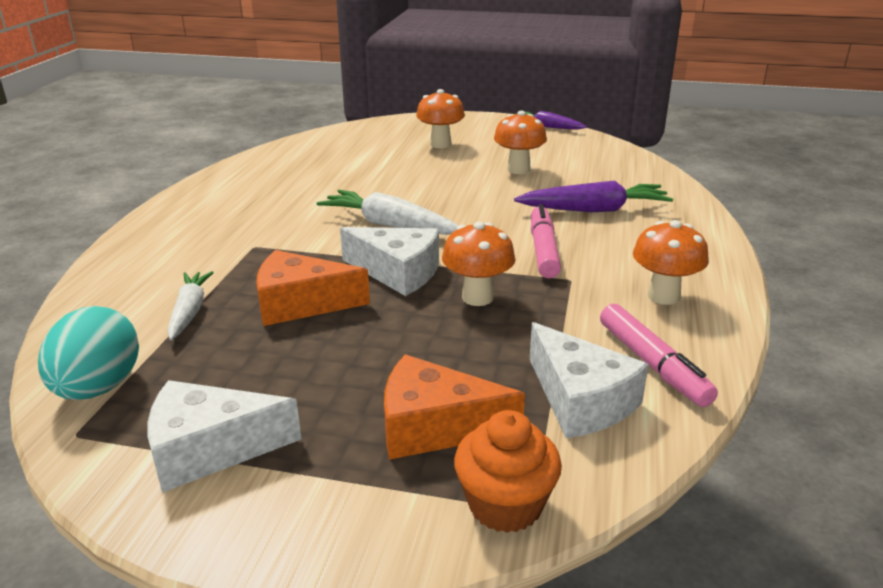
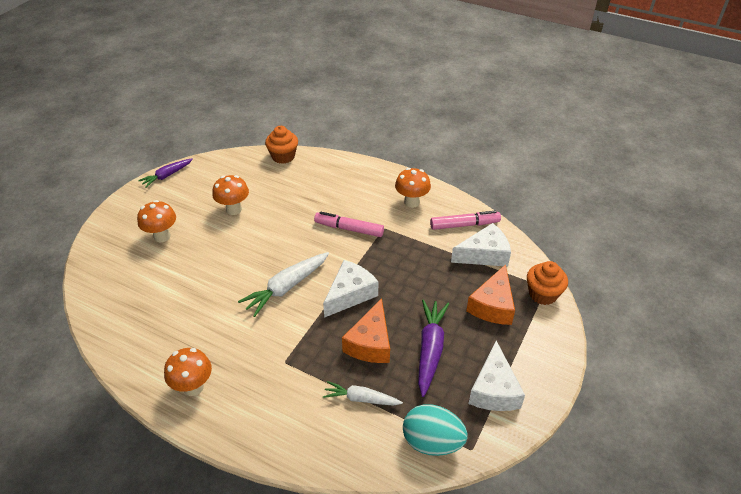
camera: 75 degrees left, 15 degrees up
(477, 297) = (390, 267): orange mushroom -> orange mushroom (193, 387)
(594, 210) = (310, 195): purple carrot -> purple carrot (430, 349)
(661, 179) = (283, 156): none -> orange cupcake

